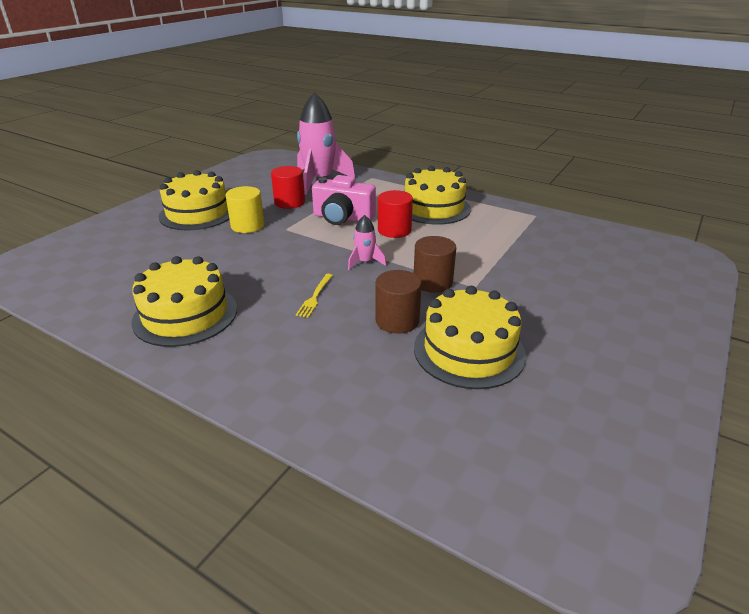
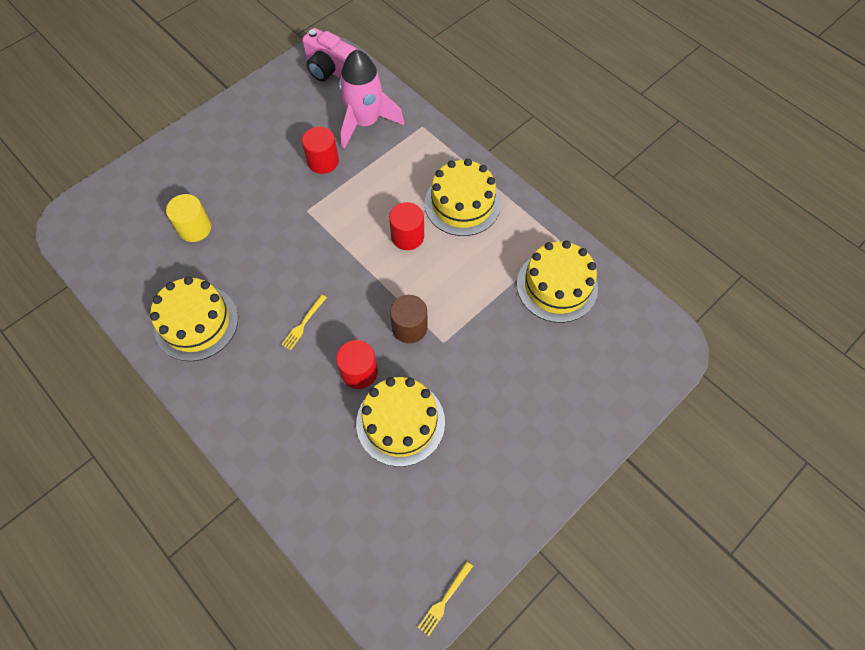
camera: 15 degrees right, 30 degrees up
(197, 213) = (231, 163): yellow cake -> yellow cake (557, 286)
(247, 226) = (273, 197): yellow cylinder -> yellow cylinder (195, 228)
(342, 218) = (366, 203): pink camera -> pink camera (330, 69)
(365, 262) = (362, 282): pink rocket -> none
(397, 320) = (359, 372): brown cylinder -> red cylinder
(650, 513) = (444, 600): none -> yellow fork

